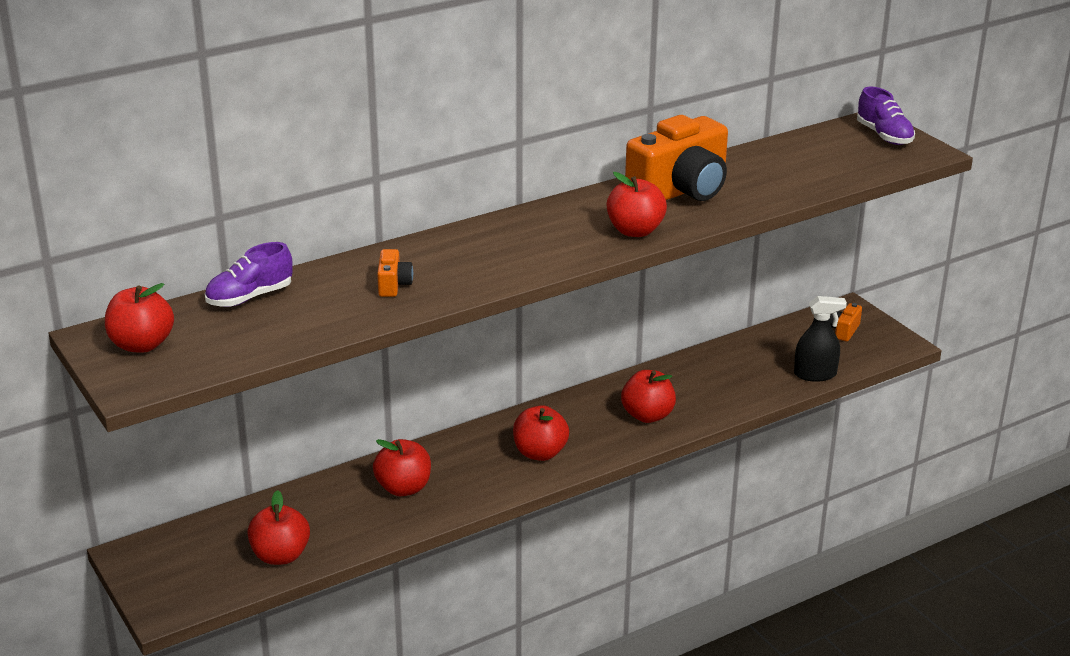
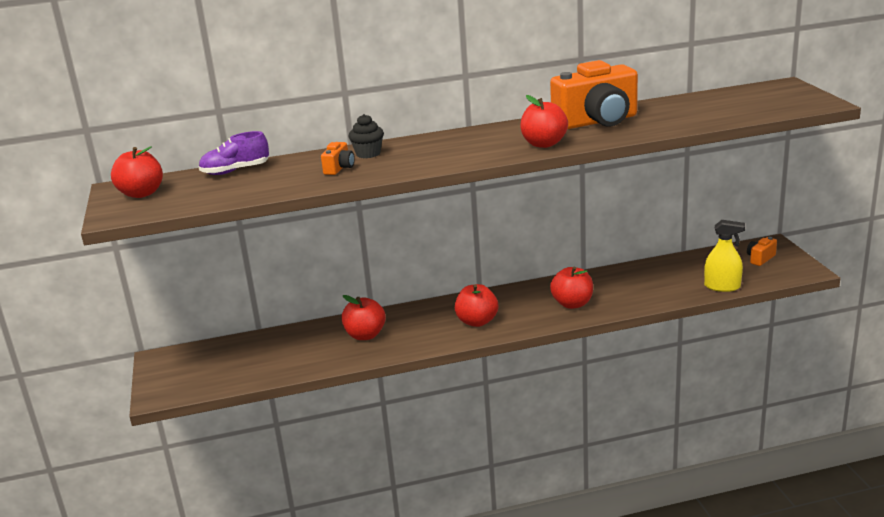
camera: 20 degrees right, 5 degrees down
(280, 556) = (255, 370): red apple -> none
(416, 258) = (368, 154): none -> black cupcake
(815, 374) = (722, 286): black spray bottle -> yellow spray bottle
(884, 136) = (789, 93): purple shoe -> none

